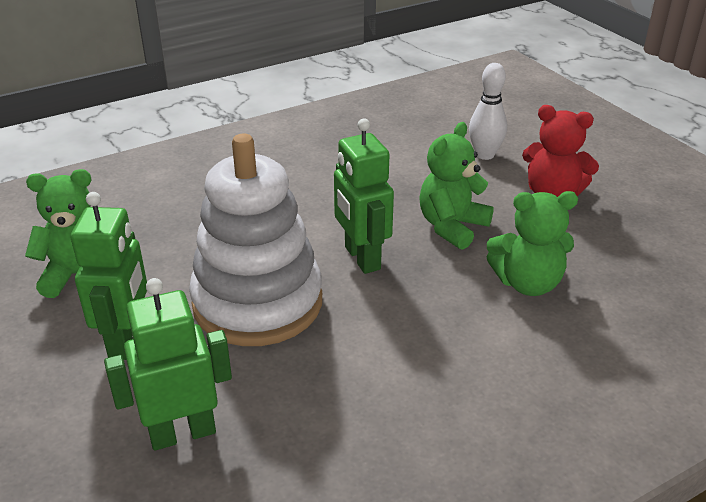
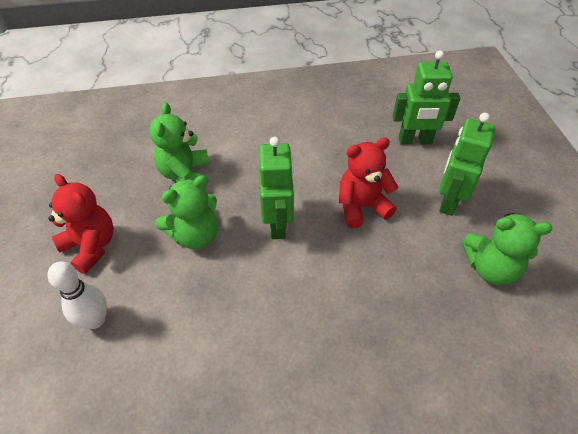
camera: 160 degrees left, 15 degrees up
(258, 302) = (361, 206): white stacking toy -> red teddy bear
(527, 283) = (185, 174): green teddy bear -> green teddy bear turned 105 degrees counterclockwise

